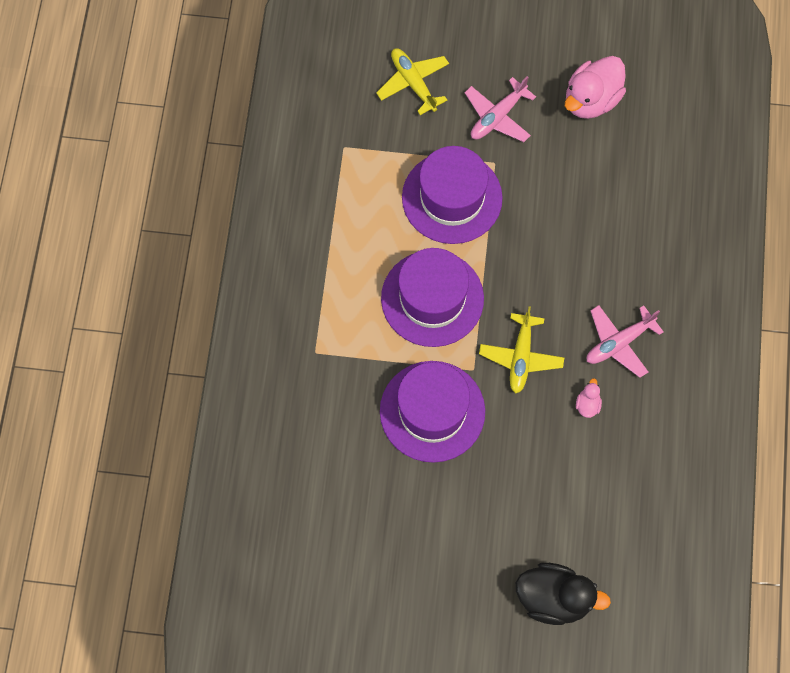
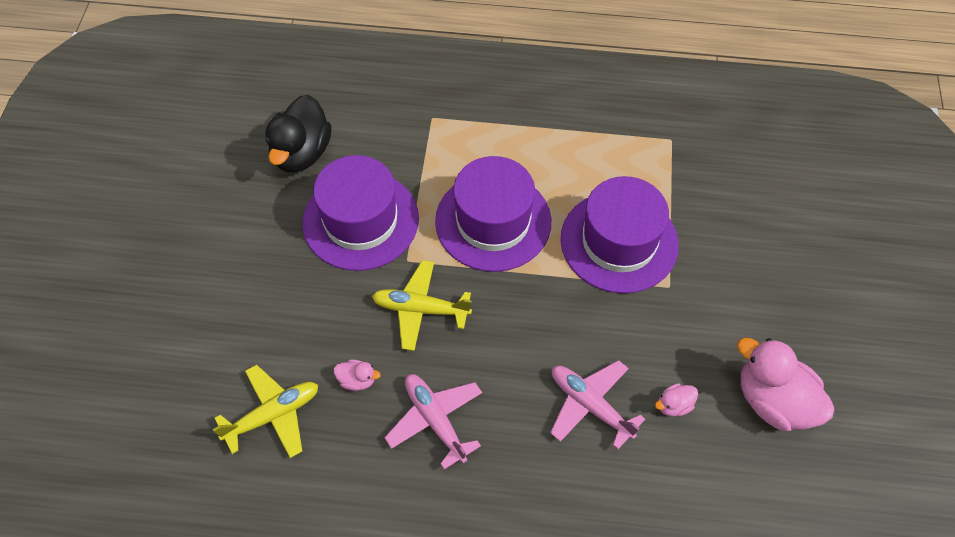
camera: 90 degrees right, 10 degrees down
(413, 83) = (762, 204): yellow plane -> yellow plane (273, 415)
(497, 117) = (732, 291): pink plane -> pink plane (590, 405)
(554, 598) = (131, 336): black duck -> black duck (301, 153)
(598, 169) = (673, 405): none -> pink duck

